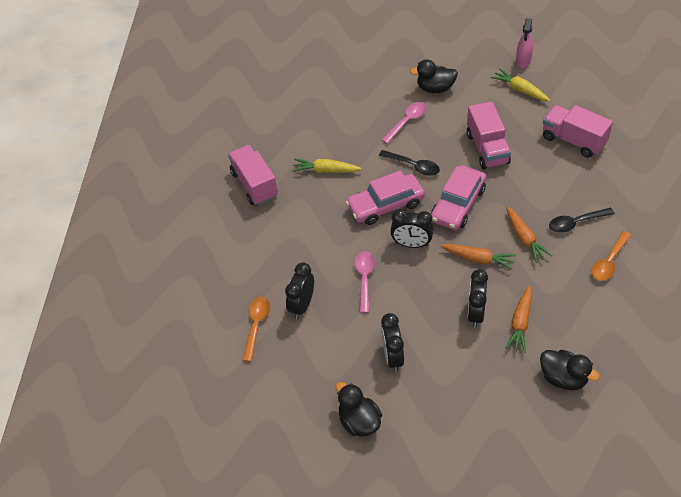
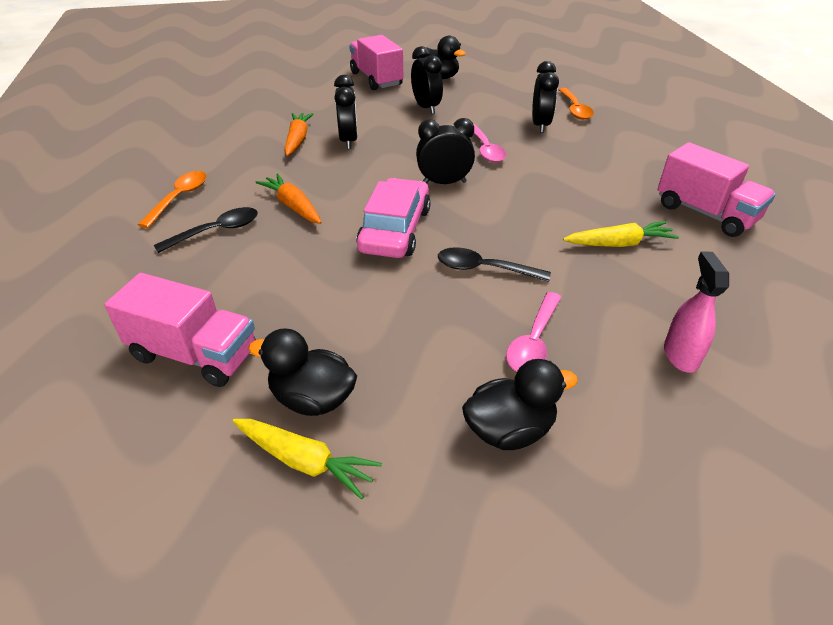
camera: 160 degrees right, 10 degrees down
(385, 205) = (500, 216): pink car -> none
(478, 259) = (353, 180): orange carrot -> none
(487, 149) = (364, 314): pink truck -> pink truck (376, 79)
(523, 61) = (298, 566): pink spray bottle -> pink spray bottle (680, 355)
(563, 378) = (254, 114): black duck -> black duck (312, 399)

